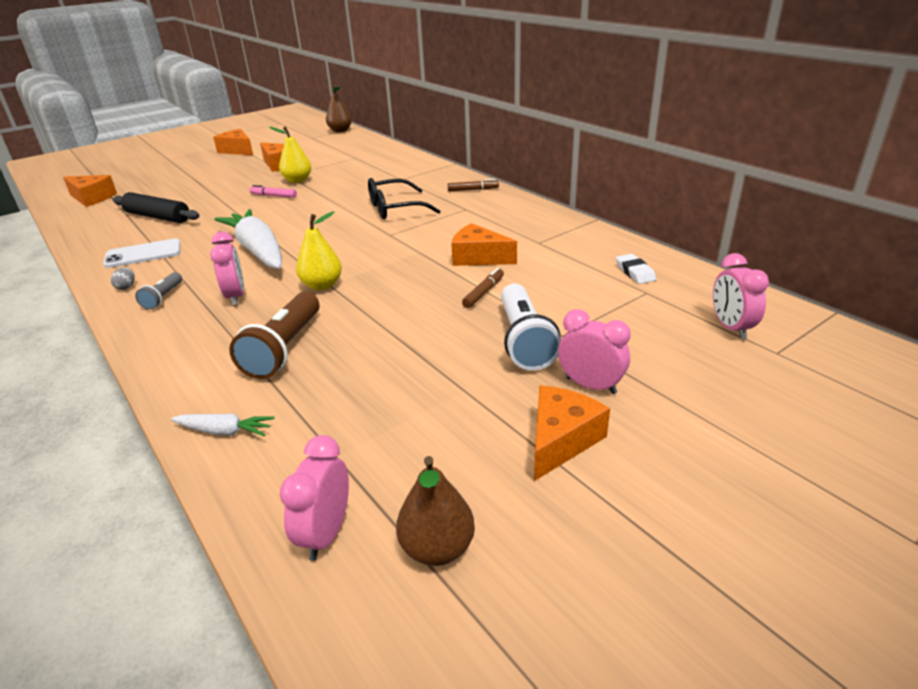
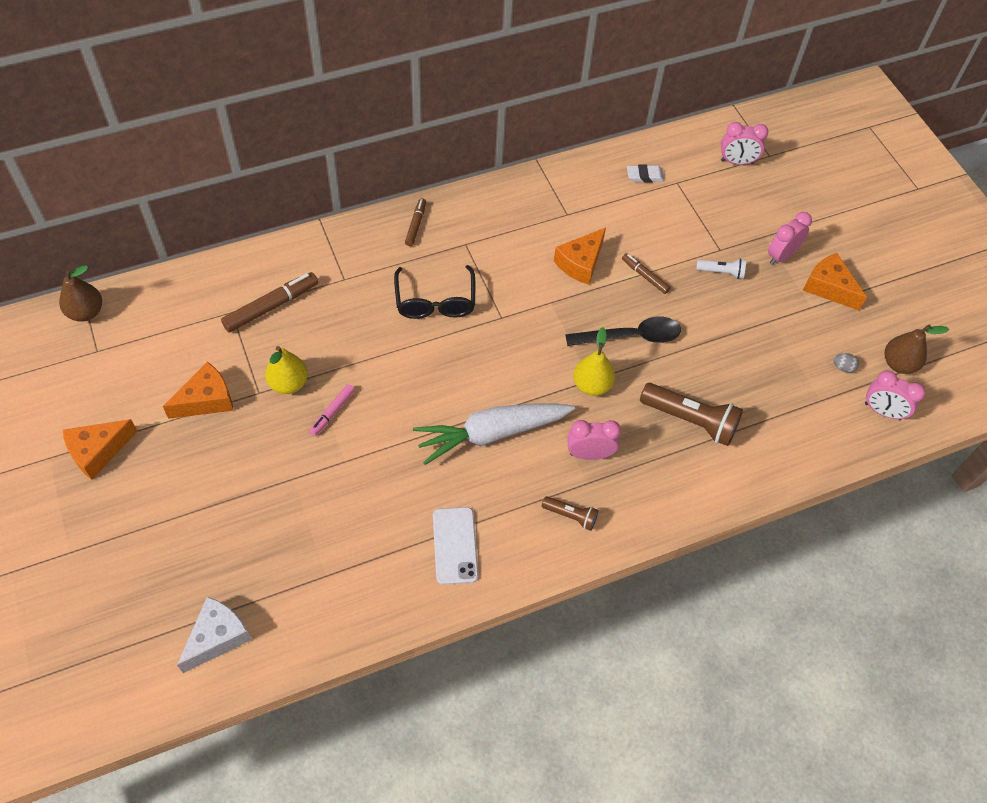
camera: 80 degrees left, 25 degrees up
(92, 198) = (217, 637): orange cheese -> white cheese
(126, 287) = (534, 552): grey egg -> grey egg (843, 367)
(158, 217) = (340, 541): black rolling pin -> none
(163, 298) = (571, 516): grey flashlight -> brown flashlight
(224, 431) = (785, 461): white carrot -> none
(364, 165) = (271, 306): none -> brown marker
(393, 297) = (631, 336): none -> black spoon
(524, 341) = (721, 272): white flashlight -> white flashlight, size x0.53

